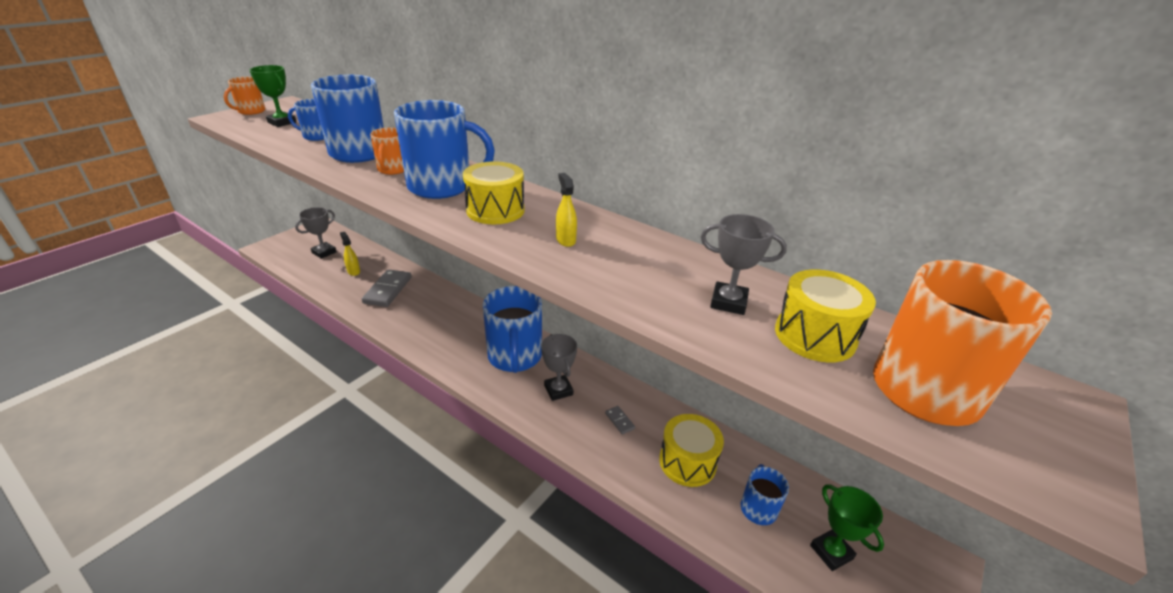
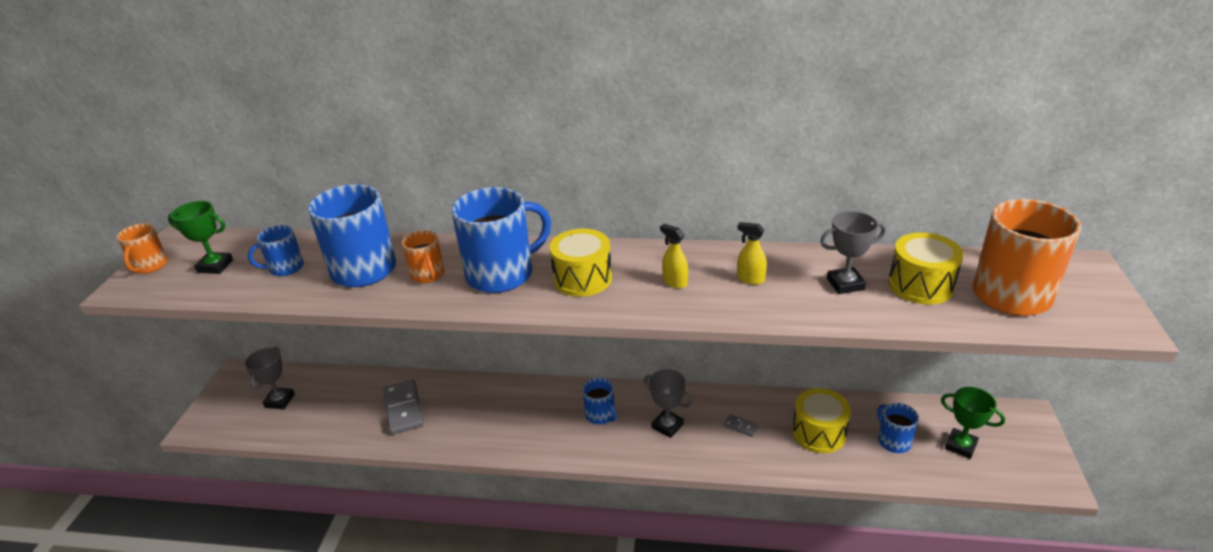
camera: 25 degrees left, 0 degrees up
(353, 271) = (341, 406): yellow spray bottle -> yellow spray bottle (750, 279)
(515, 357) = (600, 415): blue mug -> blue mug, size x0.51

